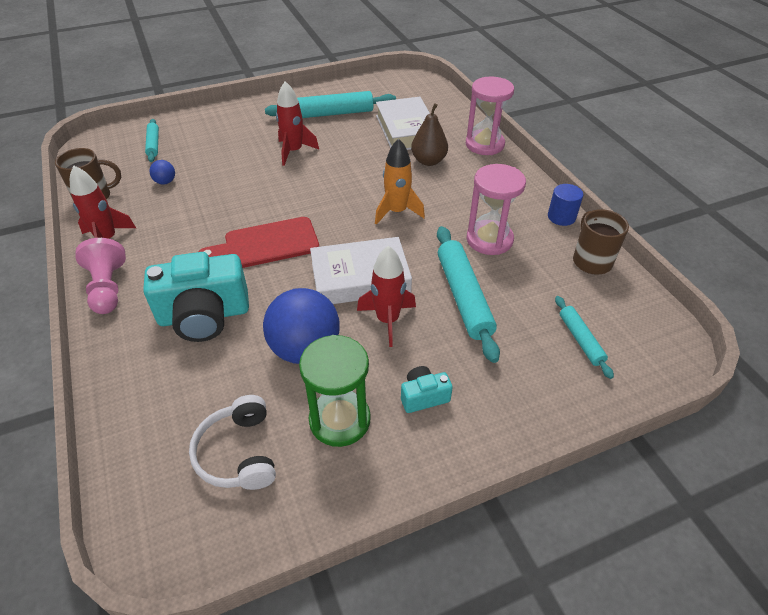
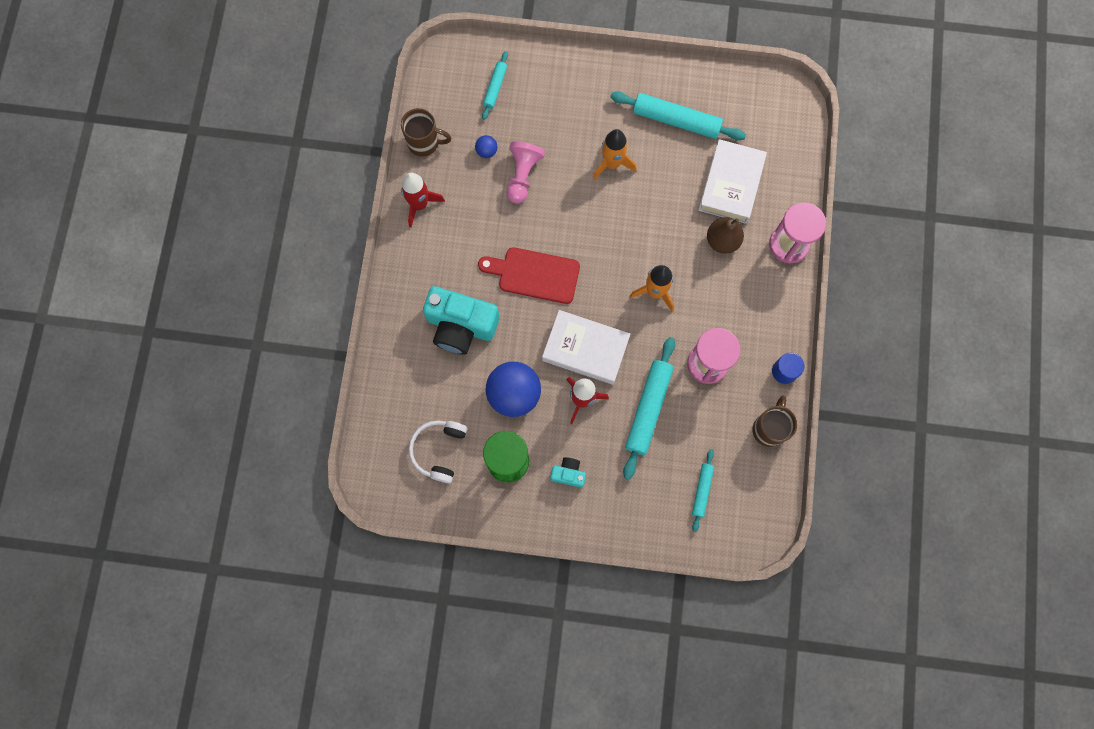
camera: 30 degrees right, 30 degrees up
(108, 288) = (405, 261): pink pawn -> pink pawn (522, 175)
(294, 151) = (612, 163): red rocket -> orange rocket

